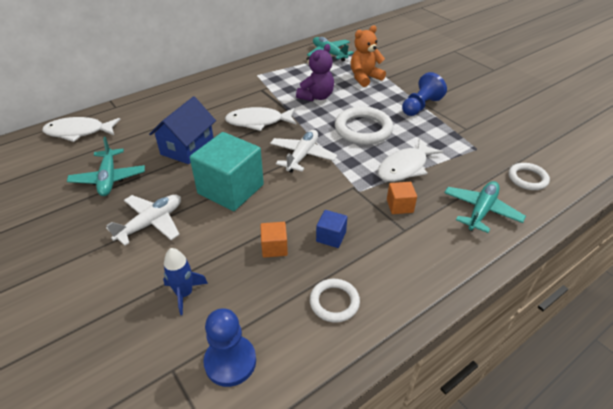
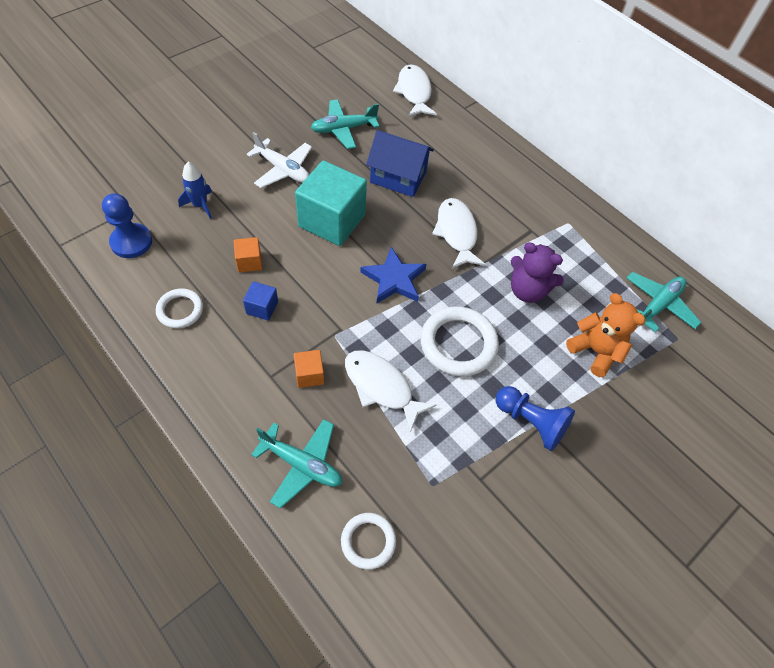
camera: 80 degrees right, 15 degrees up
(302, 156) = (394, 279): white plane -> blue star

